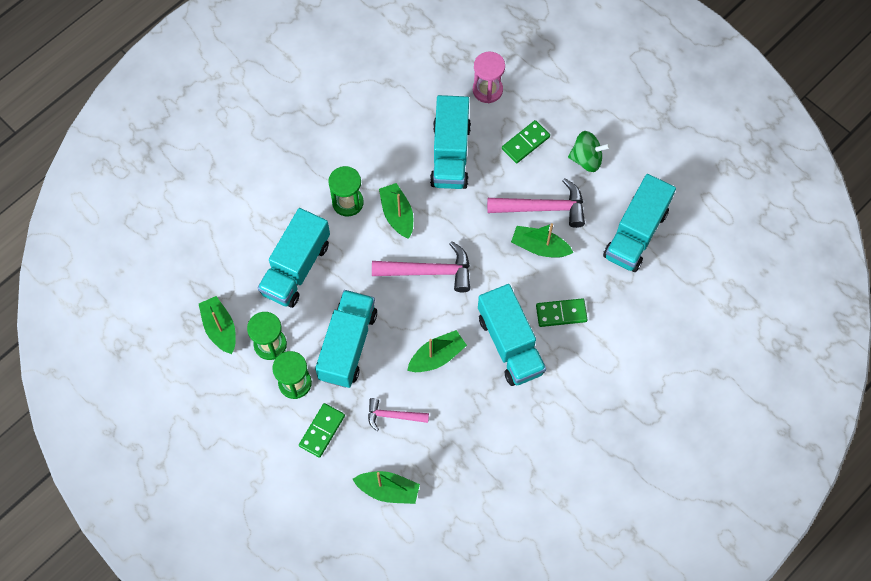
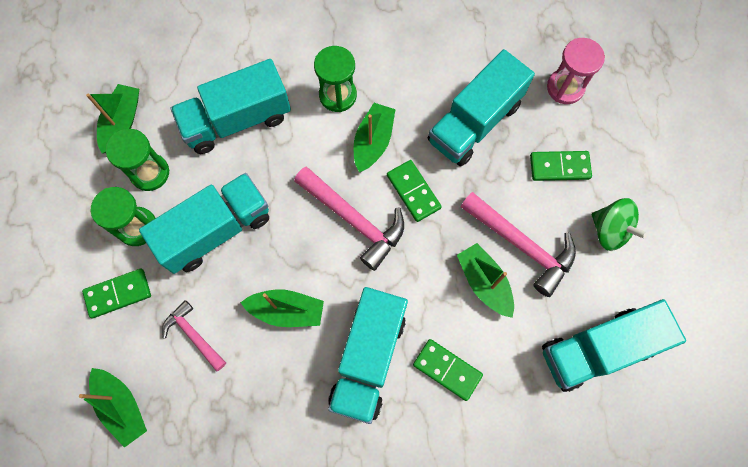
camera: 40 degrees right, 5 degrees up
(450, 226) = (413, 191): none -> green domino

